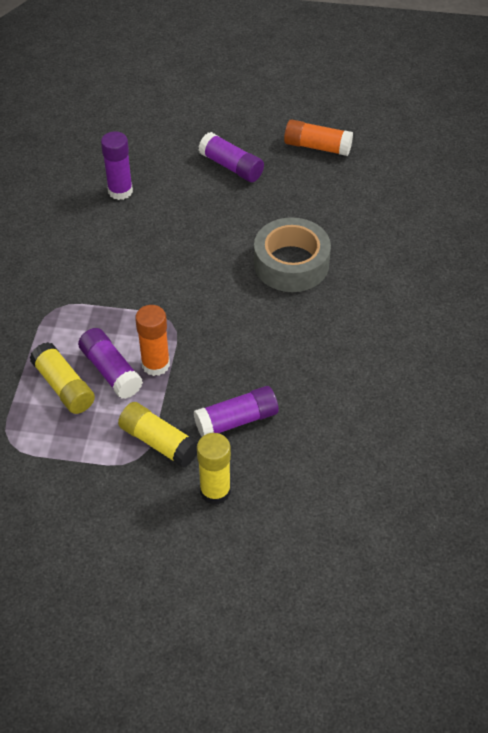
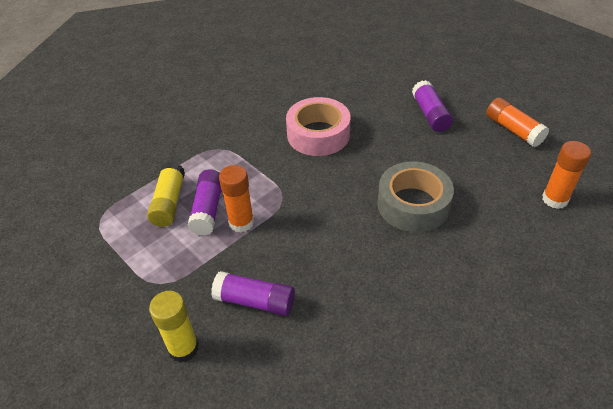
camera: 40 degrees right, 5 degrees down
(120, 191) = (335, 96): purple glue stick -> none
(143, 241) = (318, 134): none -> pink tape
(159, 442) = (185, 281): yellow glue stick -> none
(398, 197) = (555, 199): none -> orange glue stick

